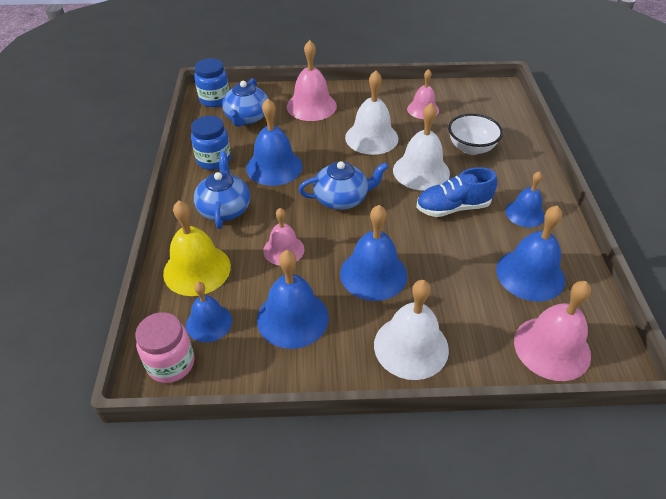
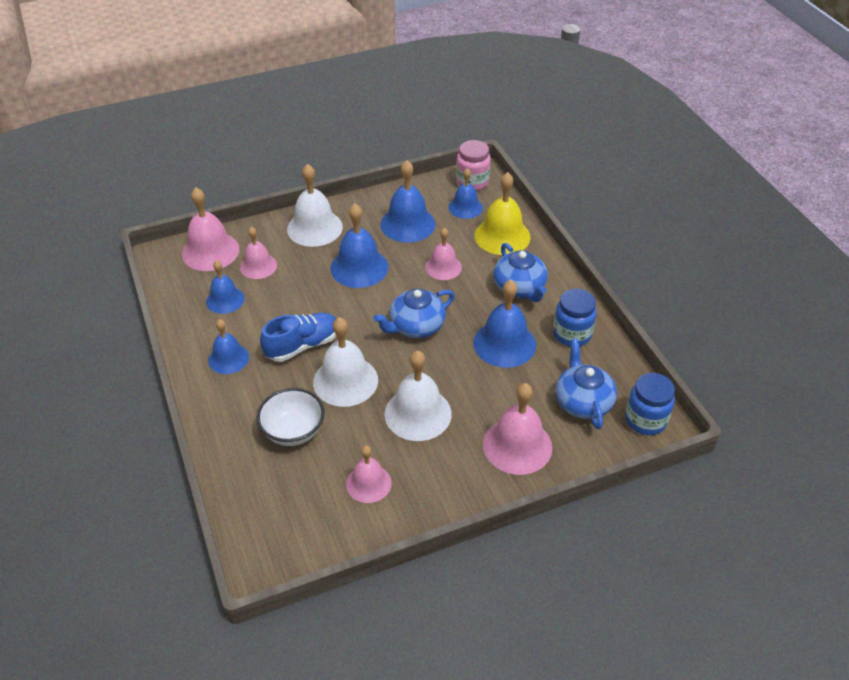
camera: 160 degrees right, 0 degrees up
(490, 308) = (258, 266): none -> pink bell
(530, 274) = (225, 300): blue bell -> blue bell, size x0.64

